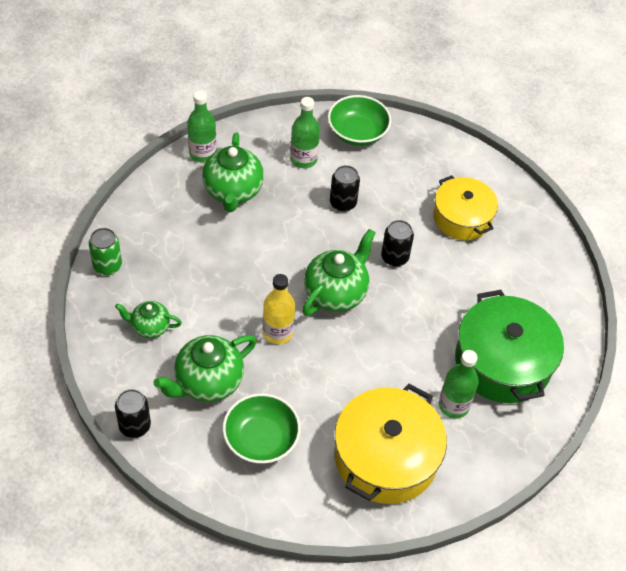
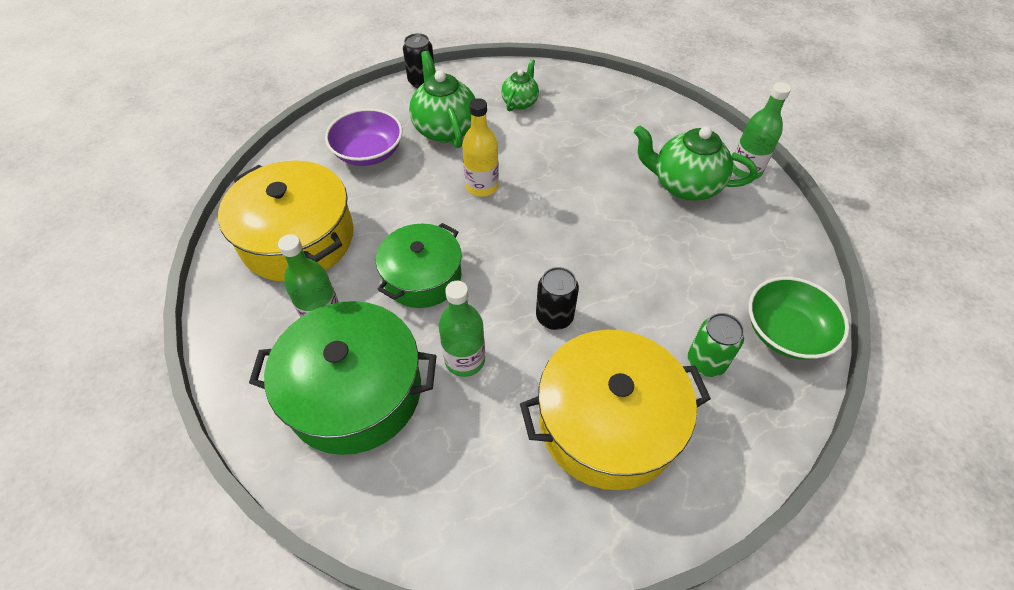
camera: 110 degrees right, 0 degrees up
(107, 266) = (598, 86): green can -> green can (706, 362)
(261, 439) = (368, 153): green bowl -> purple bowl
(303, 159) = (734, 260): green bottle -> green bottle (465, 360)
(336, 293) = (517, 245): green teapot -> none
(343, 203) = (654, 284): black can -> none
(391, 349) = (422, 277): none -> green pot
(462, 217) = (608, 422): yellow pot -> yellow pot, size x1.51

